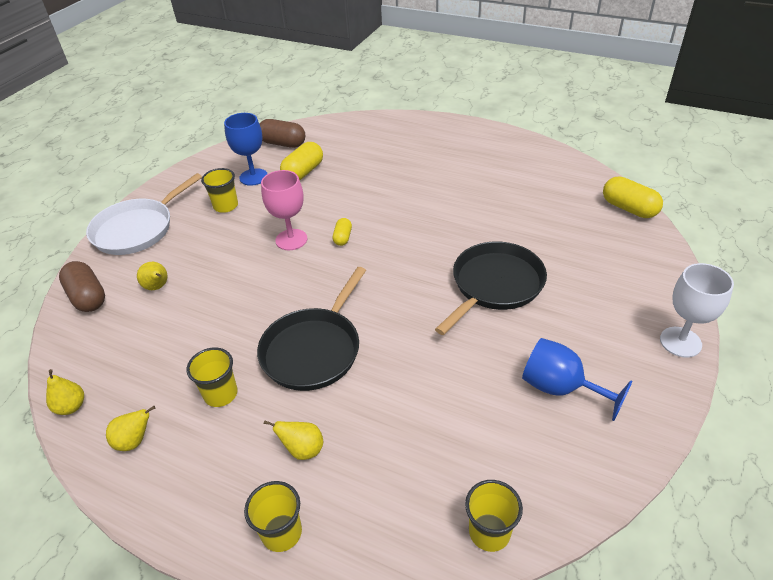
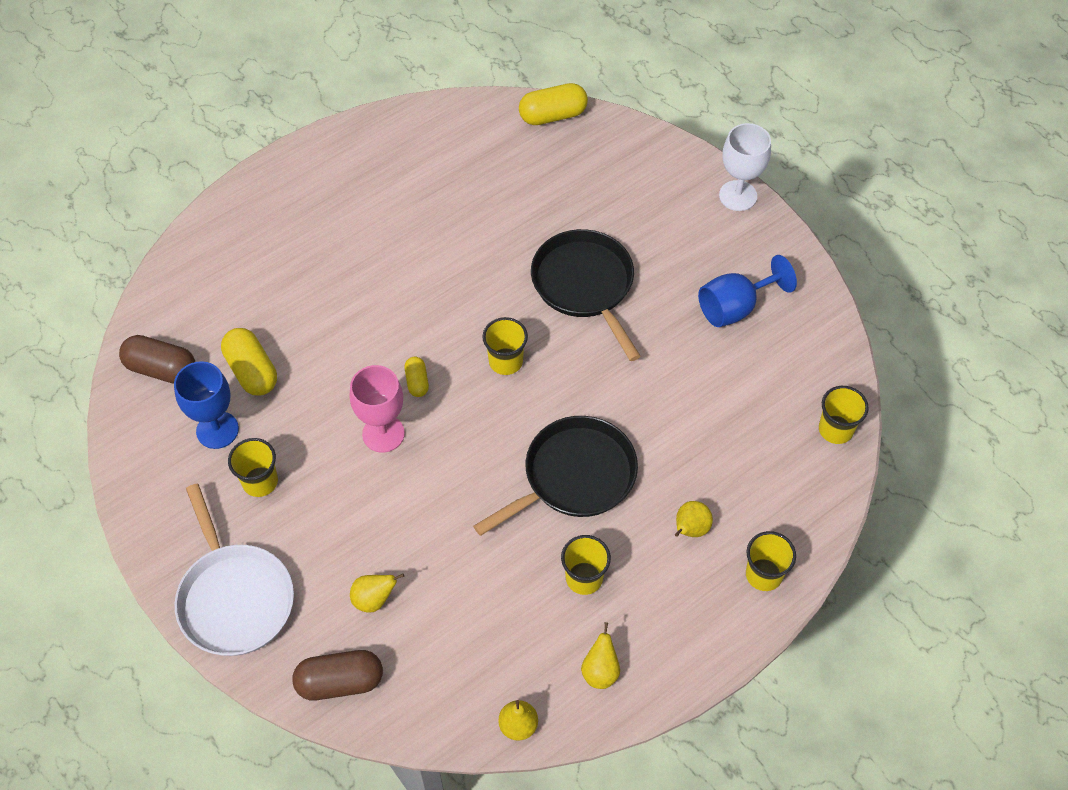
camera: 65 degrees left, 15 degrees up
(283, 143) = (161, 369): brown capsule -> brown capsule turned 60 degrees clockwise
(313, 350) = (574, 476): black pan -> black pan turned 90 degrees counterclockwise
(343, 238) = (417, 382): yellow capsule -> yellow capsule turned 45 degrees clockwise
(391, 271) = (505, 361): none -> yellow cup

